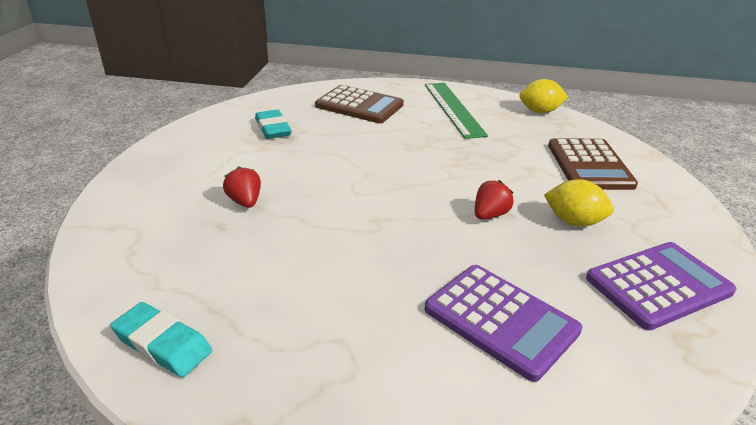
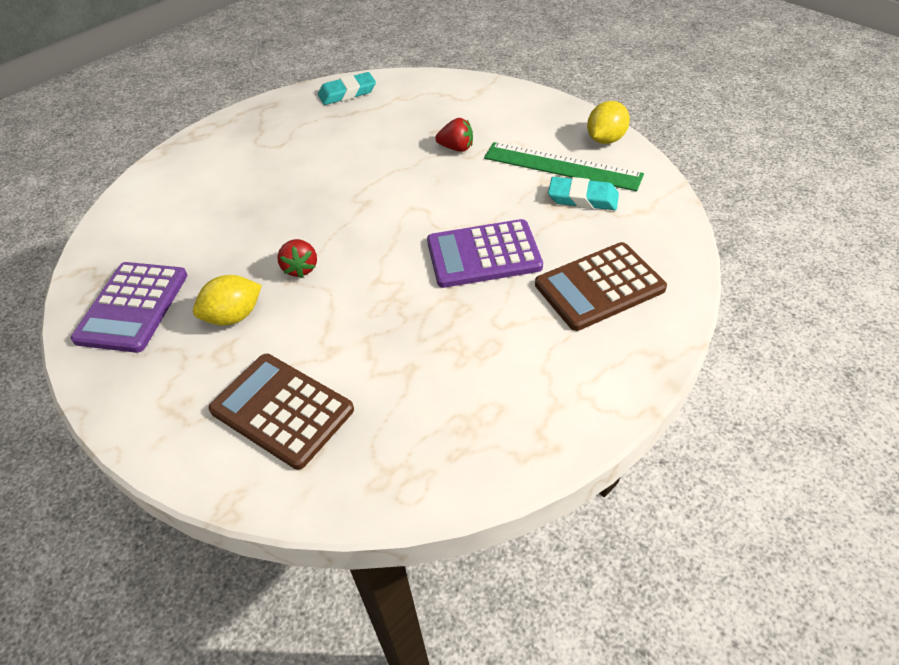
camera: 130 degrees right, 15 degrees up
(453, 108) = (524, 376): green ruler -> green ruler (562, 166)
(500, 320) = (214, 209): purple calculator -> purple calculator (483, 254)
(540, 111) = (438, 478): yellow lemon -> yellow lemon (605, 139)

